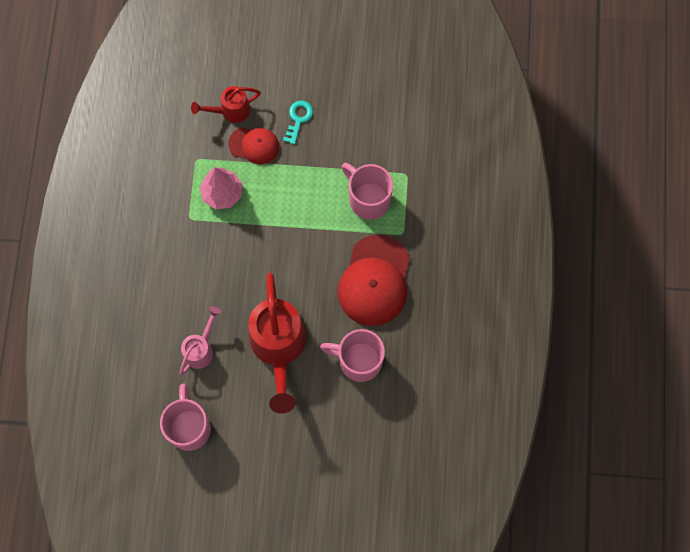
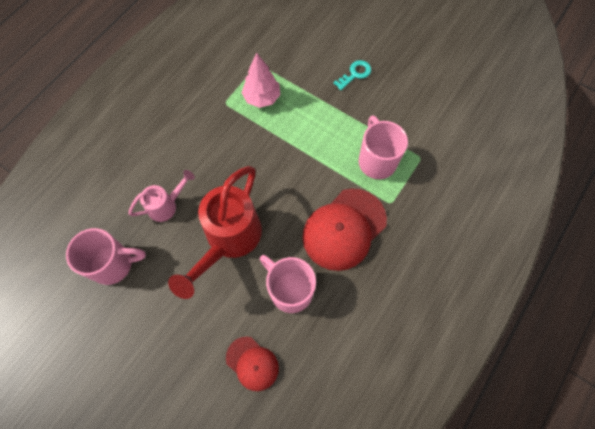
camera: 30 degrees right, 5 degrees down
(189, 427) = (114, 264): pink mug -> pink mug turned 60 degrees clockwise
(230, 111) = (305, 44): red watering can -> none
(254, 145) = (308, 76): red cap -> red cap (252, 363)

